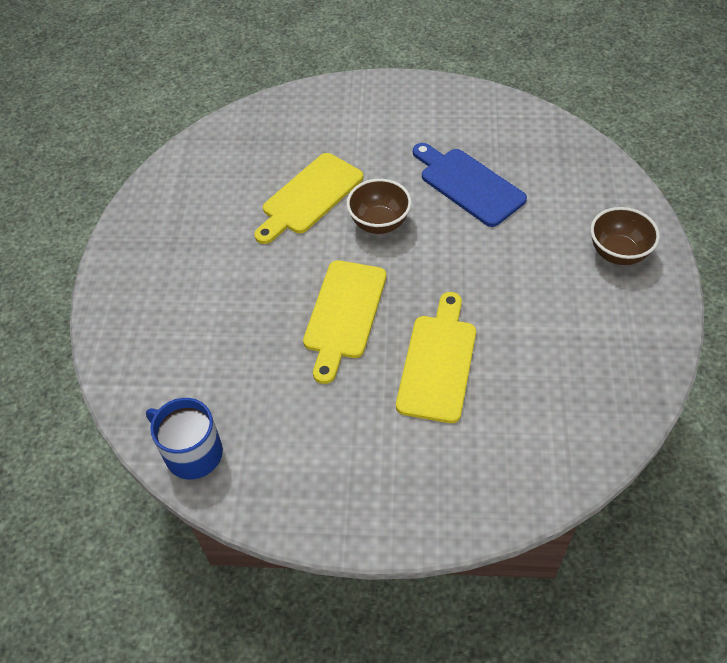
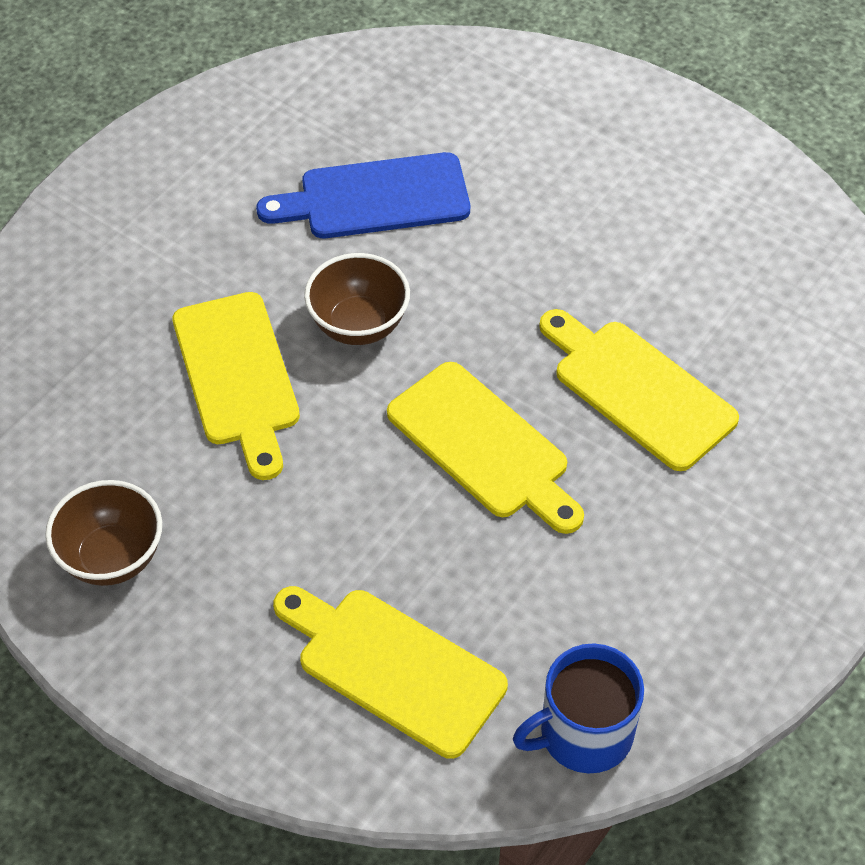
camera: 60 degrees left, 0 degrees up
(181, 350) = (393, 668): none -> yellow cutting board
(618, 253) = (611, 128): brown bowl -> brown bowl (112, 557)

